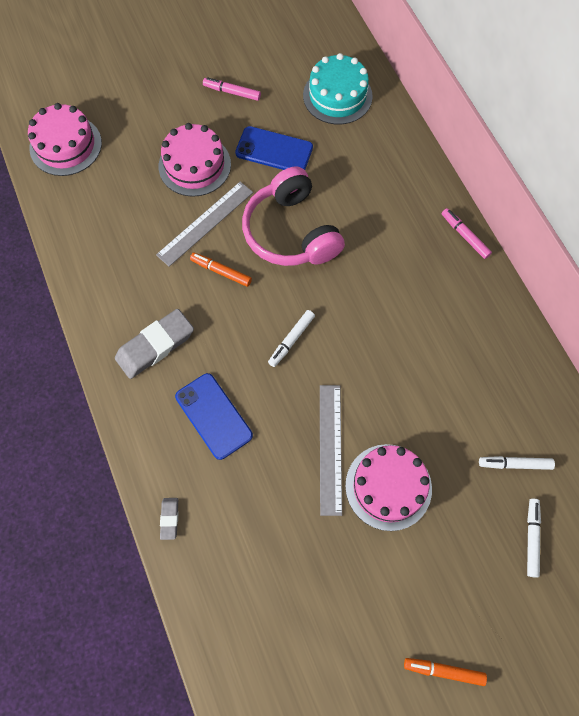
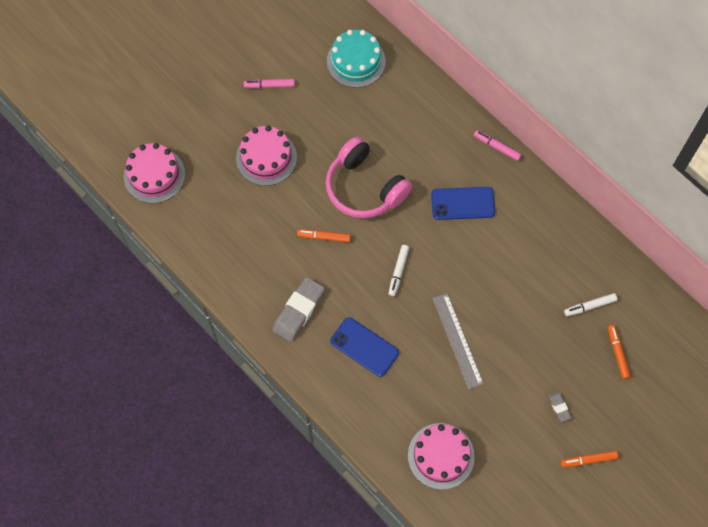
camera: 20 degrees left, 0 degrees up
(169, 518) = (363, 429): grey eraser -> grey eraser (559, 407)
(205, 223) = (295, 203): grey ruler -> none
(274, 150) = (324, 125): blue phone -> blue phone (463, 203)
(388, 487) = (508, 353): pink cake -> pink cake (441, 456)
(531, 538) = (617, 353): white marker -> orange marker

